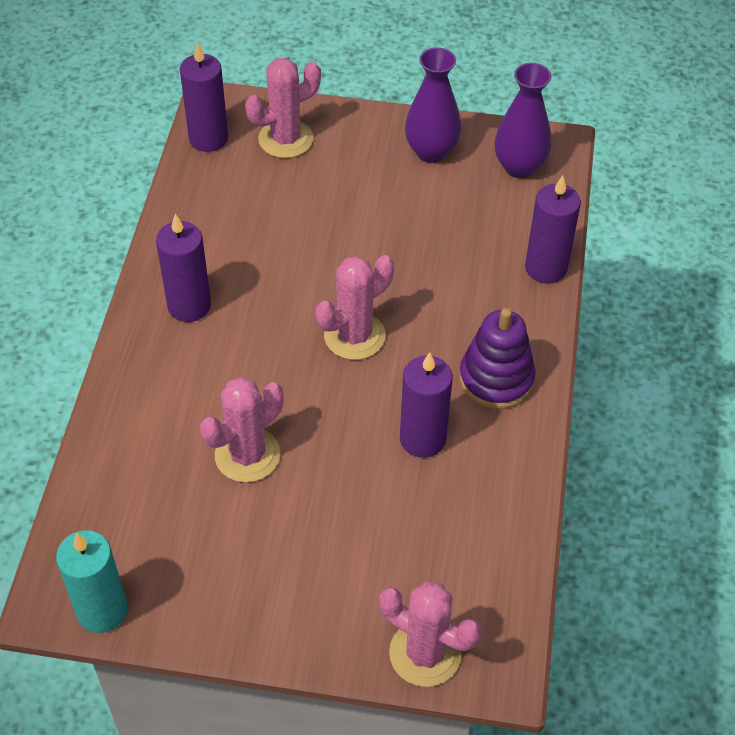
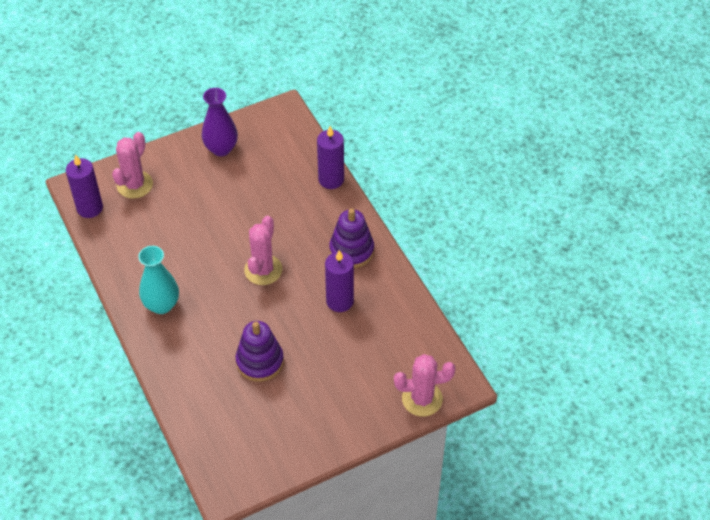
camera: 35 degrees left, 0 degrees up
(102, 610) = (253, 479): turquoise candle -> none
(189, 306) = (162, 305): purple candle -> turquoise vase
(247, 455) = (260, 361): pink cactus -> purple stacking toy
(519, 167) = (275, 132): purple vase -> none

